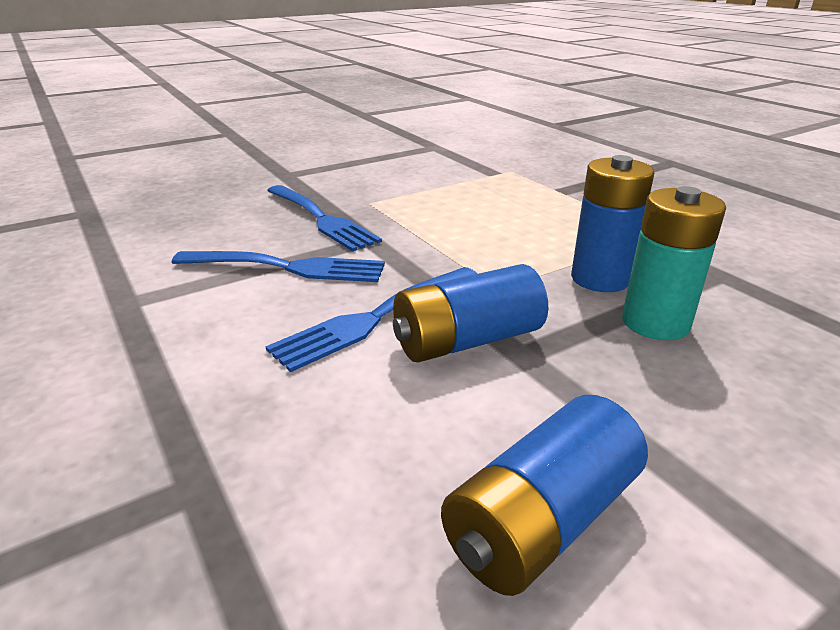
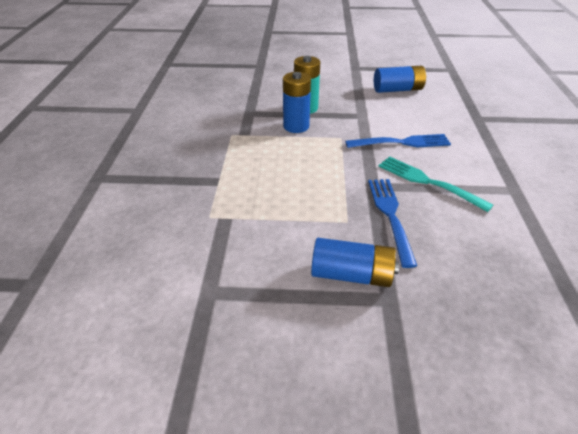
camera: 145 degrees left, 10 degrees up
(286, 267) = (429, 182): blue fork -> turquoise fork
(467, 340) = (375, 124): blue battery -> blue battery (351, 274)

